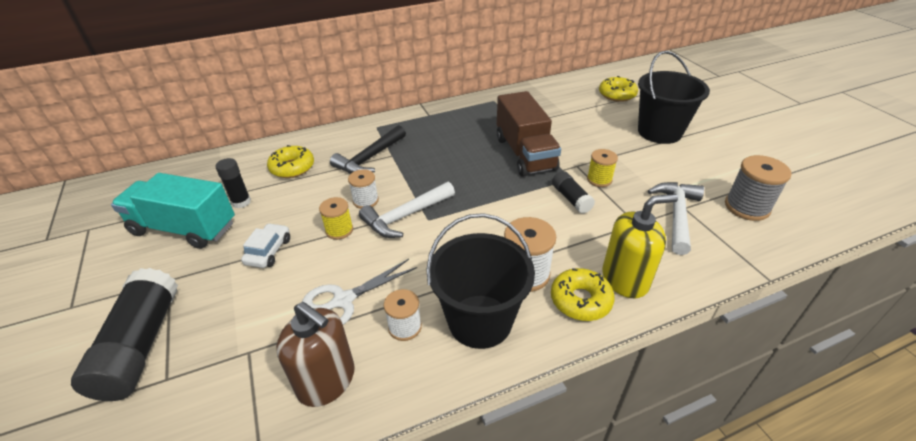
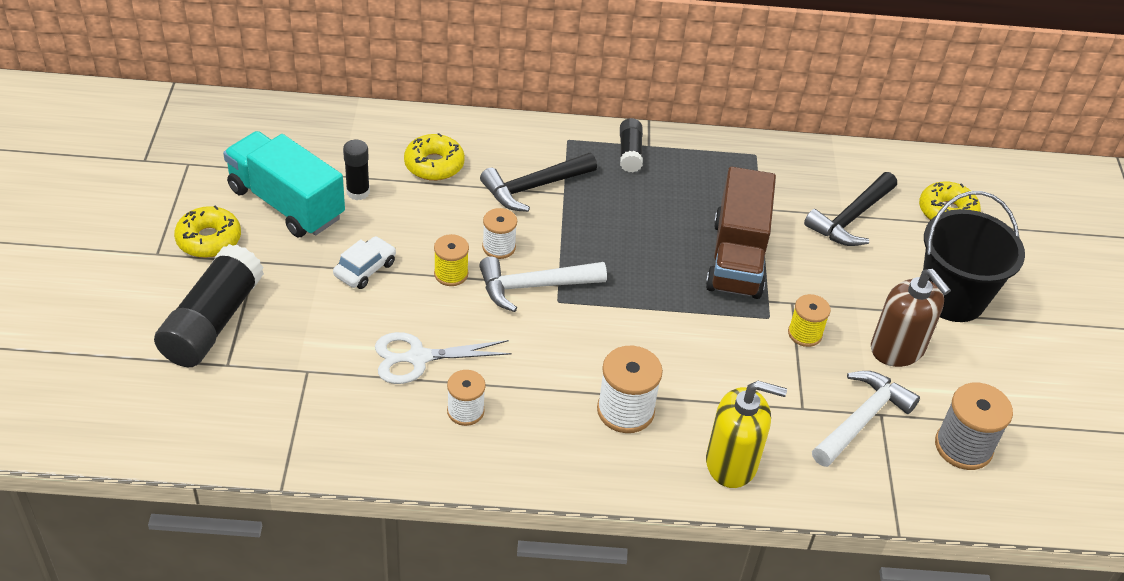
camera: 20 degrees right, 5 degrees up
(327, 380) = (368, 429): brown soap dispenser -> brown soap dispenser (897, 349)
(480, 321) = (544, 438): black bucket -> none
(571, 113) = (851, 218): none -> black hammer
(571, 199) = (747, 344): black glue stick -> black glue stick (630, 153)
(580, 300) = (664, 463): yellow donut -> yellow donut (209, 239)

